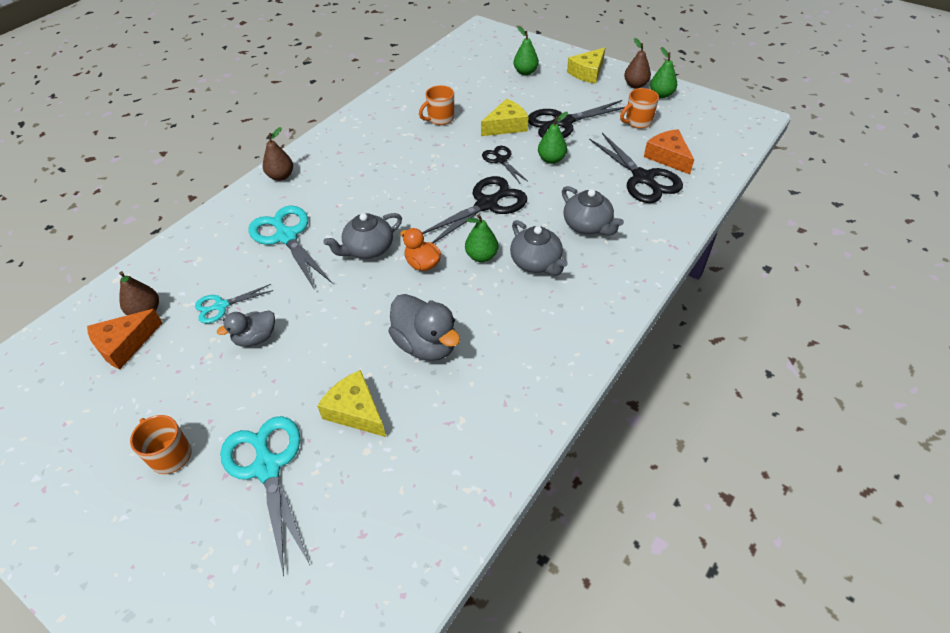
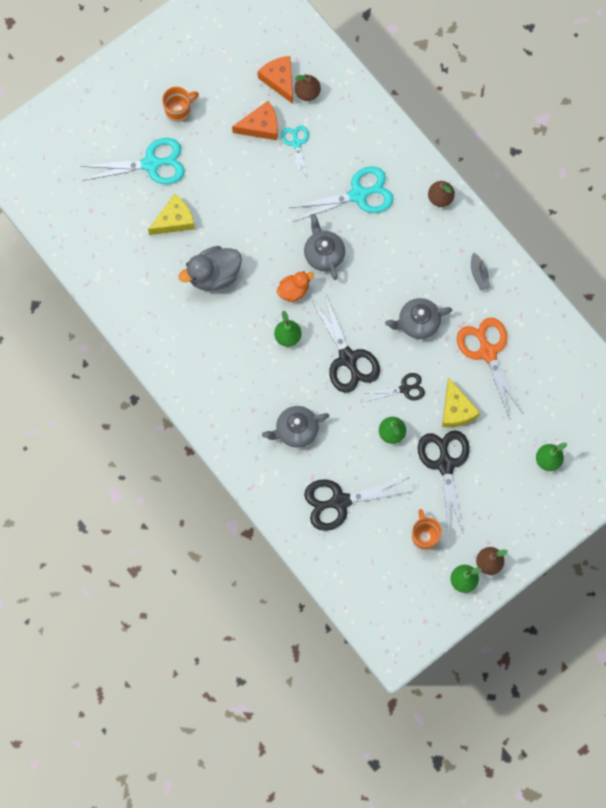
camera: 105 degrees right, 25 degrees up
(255, 338) = (257, 164): grey duck -> none
(362, 137) = (479, 274): none -> grey boat
(440, 119) = (487, 352): orange mug -> orange scissors
(536, 262) = (267, 375): grey teapot -> grey teapot (417, 323)
(587, 73) = (527, 524): yellow cheese -> none
(668, 157) = (362, 537): orange cheese -> orange cheese (260, 126)

